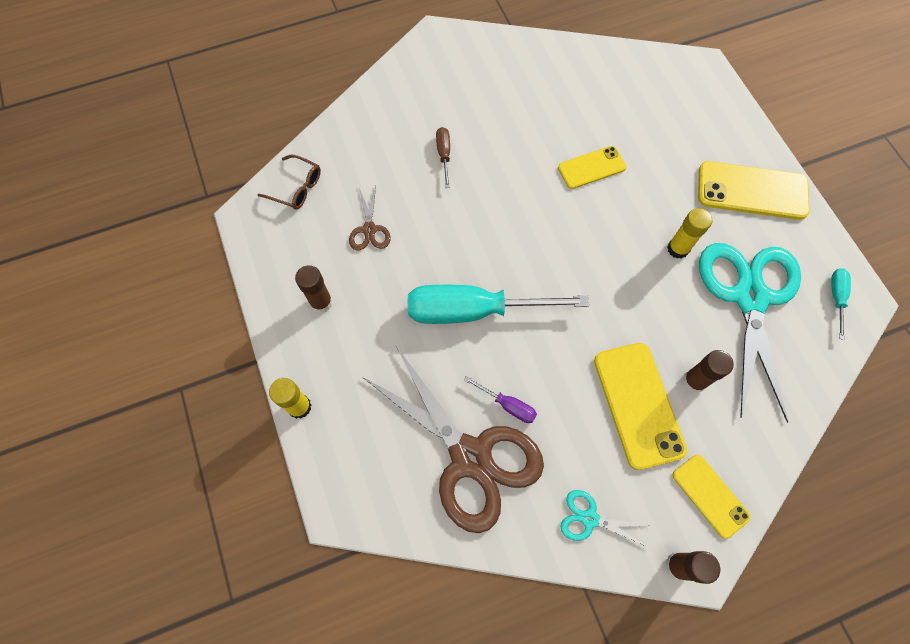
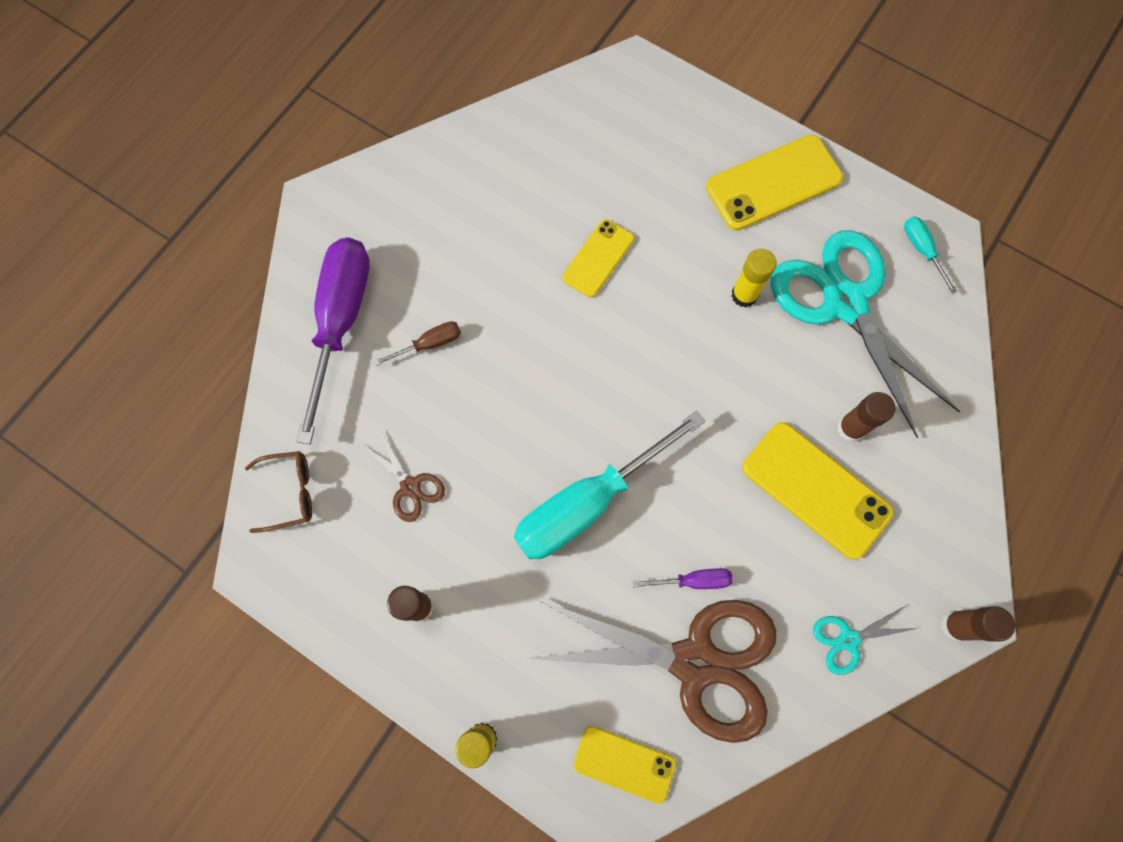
camera: 35 degrees left, 5 degrees up
(400, 111) = (341, 322): none -> purple screwdriver
(444, 155) = (429, 344): brown screwdriver -> brown screwdriver turned 105 degrees clockwise
(710, 496) = (939, 535): yellow phone -> yellow phone (624, 764)

